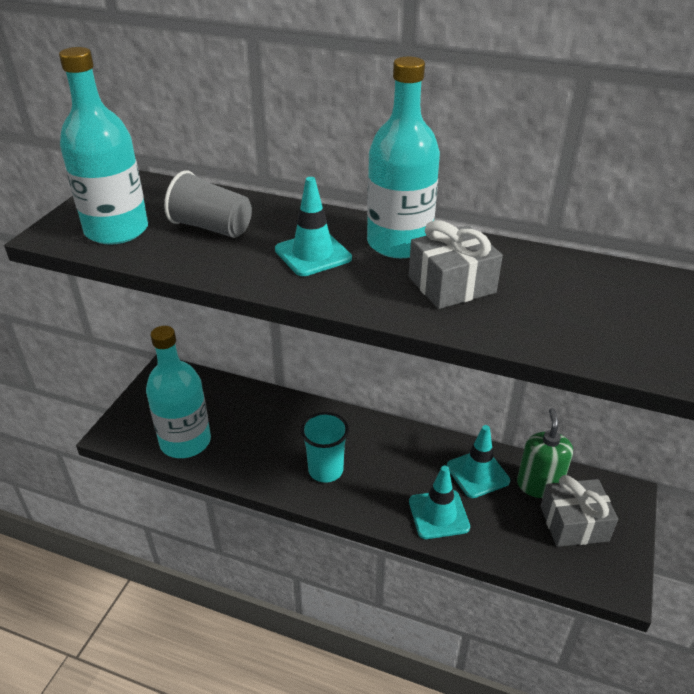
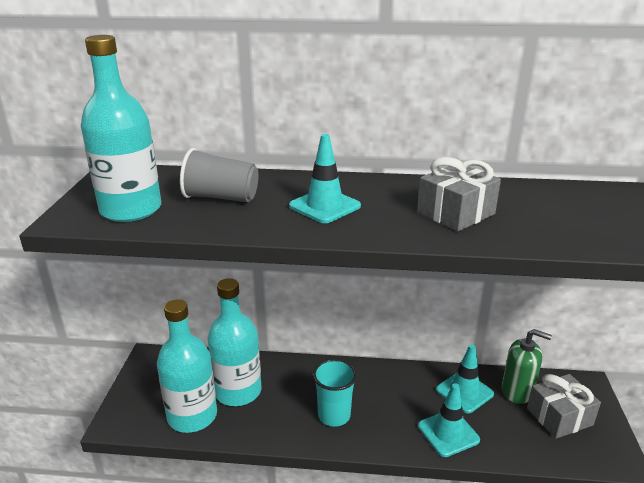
camera: 15 degrees left, 10 degrees down
(399, 243) = (392, 190): turquoise bottle -> turquoise bottle (238, 391)
(539, 485) = (517, 391): green soap dispenser -> green soap dispenser turned 120 degrees clockwise

